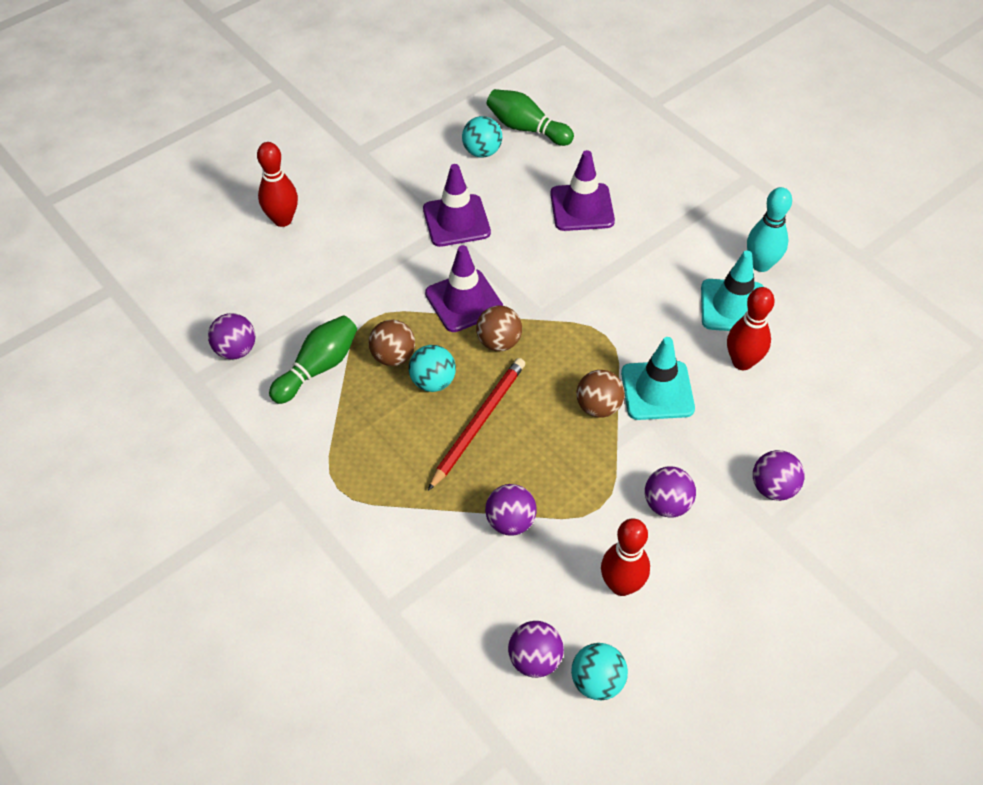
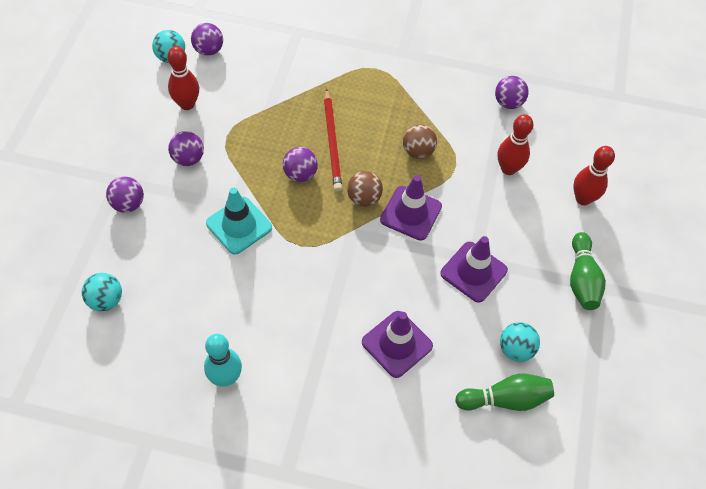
camera: 140 degrees right, 5 degrees up
(318, 368) = (452, 120): green bowling pin -> green bowling pin (582, 279)
(433, 382) = (380, 150): turquoise ball -> turquoise ball (106, 300)
(510, 522) = (270, 102): purple ball -> purple ball (300, 174)
(598, 407) = (269, 193): brown ball -> none
(733, 306) = (226, 324): turquoise traffic cone -> none
(742, 362) = (194, 281): red bowling pin -> red bowling pin (508, 169)

